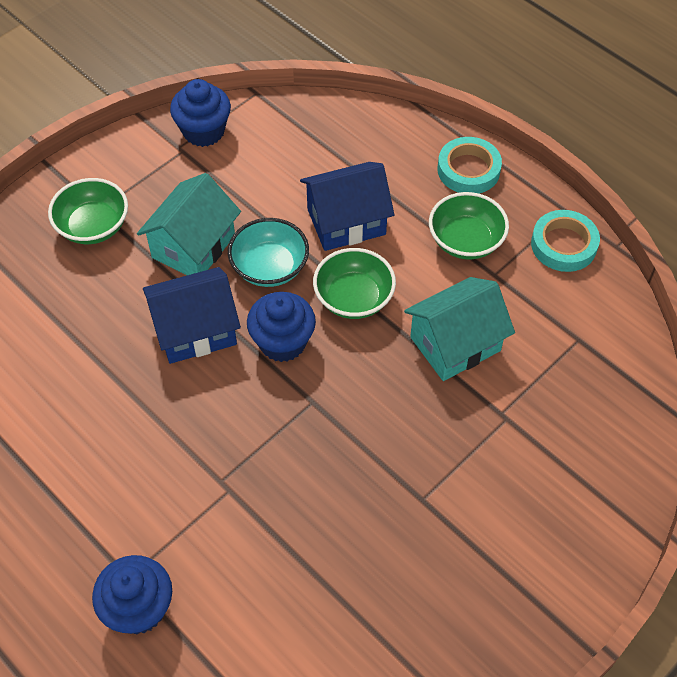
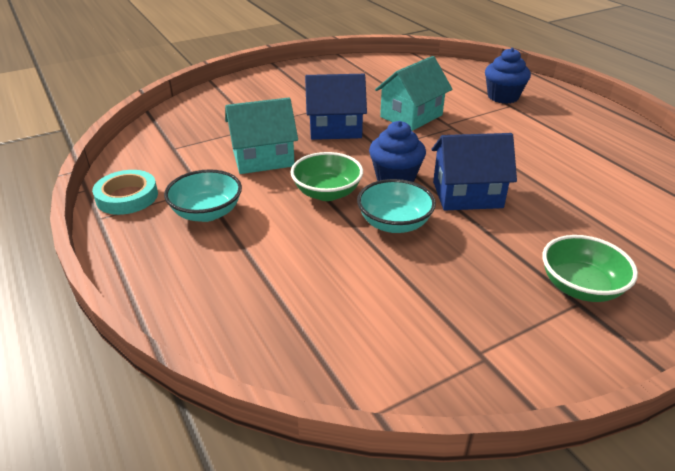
camera: 165 degrees left, 20 degrees down
(193, 246) = (467, 251): turquoise house -> turquoise house (411, 116)
(204, 131) = (449, 374): blue cupcake -> none
(346, 222) = (308, 245): blue house -> blue house (335, 128)
(465, 241) = (207, 213): green bowl -> turquoise bowl
(468, 170) = (156, 267): turquoise tape -> none

